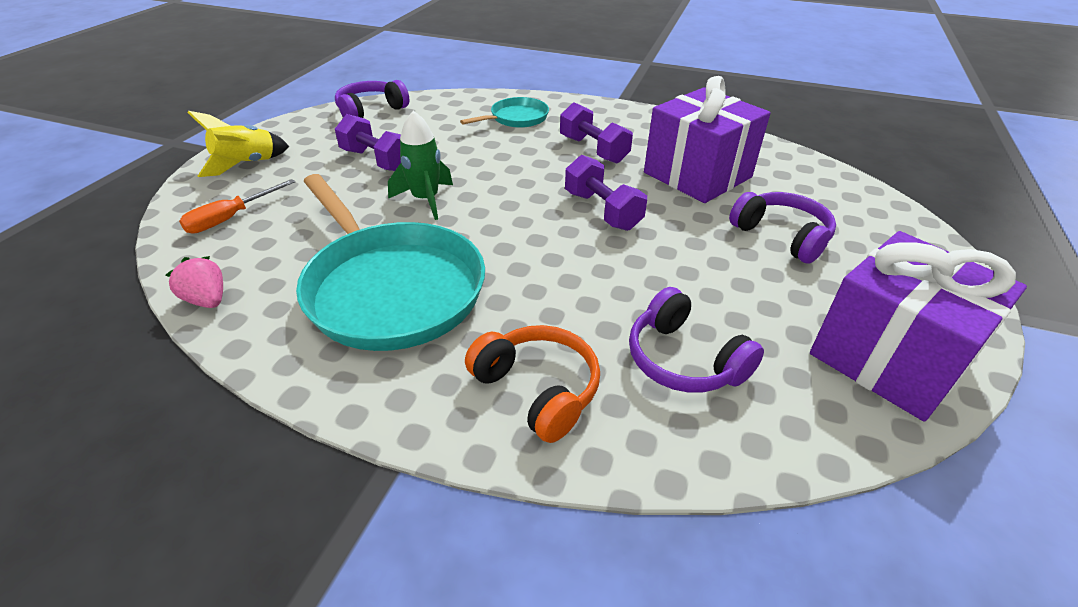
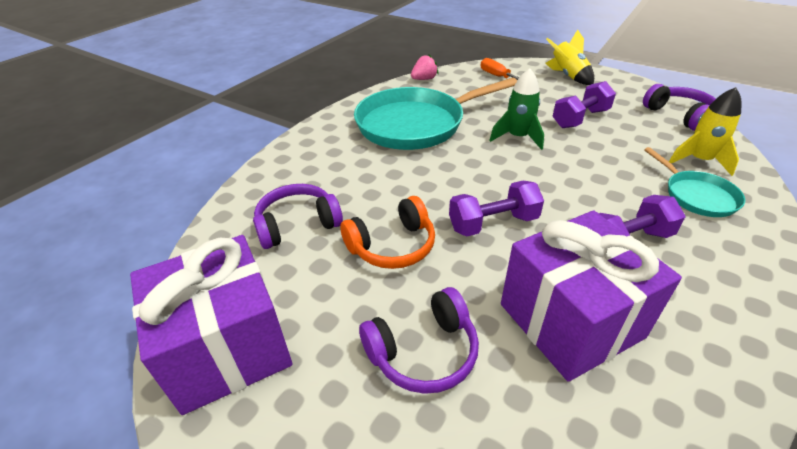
camera: 105 degrees right, 0 degrees up
(460, 111) = (699, 161): none -> yellow rocket
(537, 389) = (310, 165): orange headphones -> orange headphones (392, 246)

